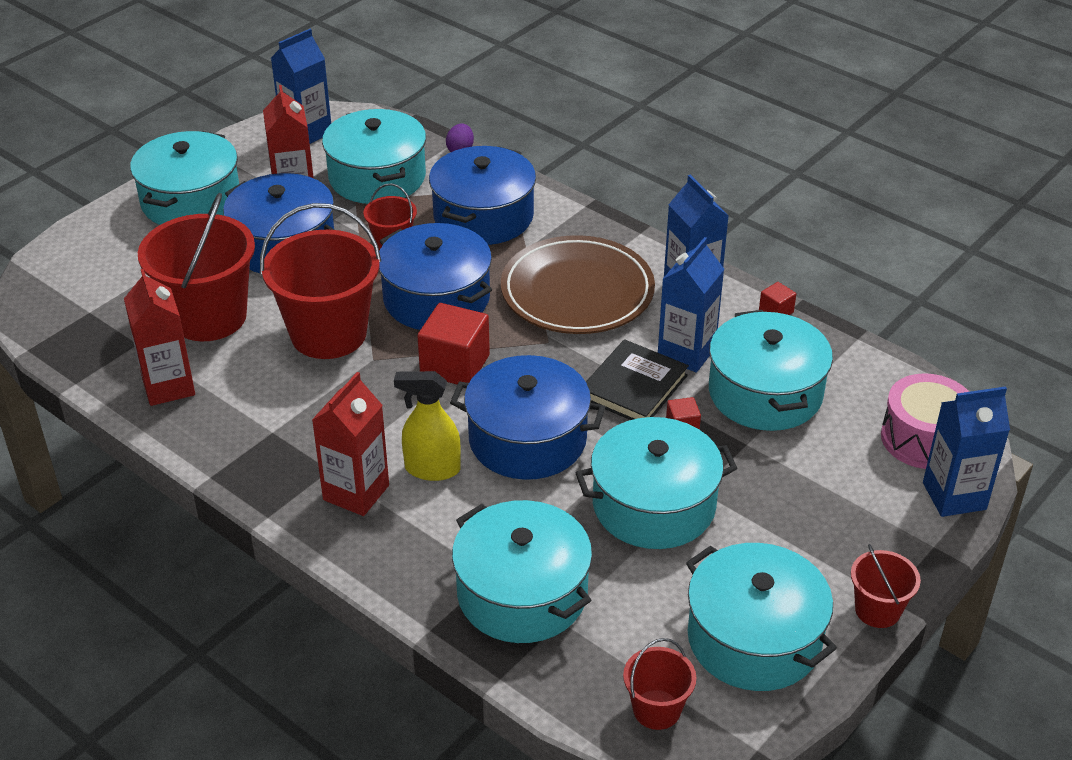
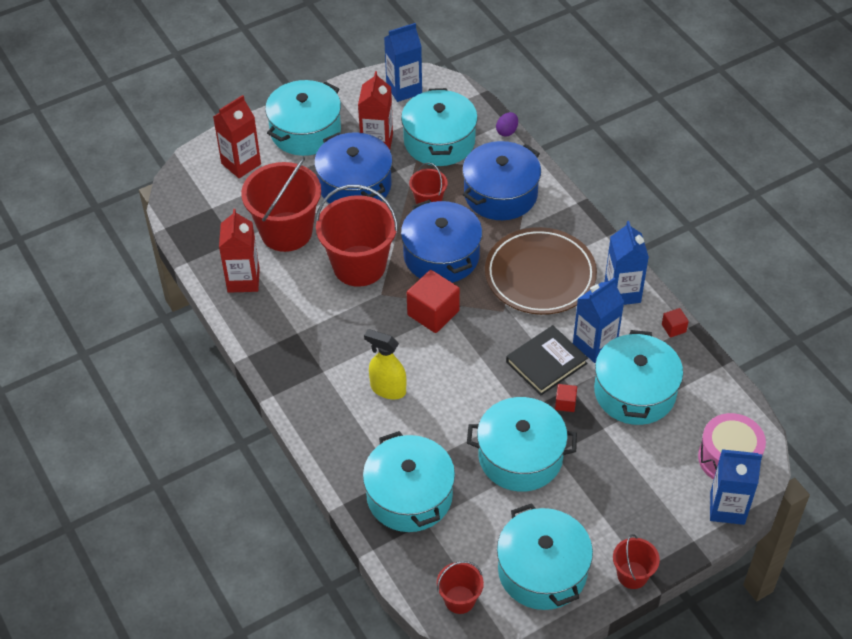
camera: 20 degrees right, 10 degrees up
(356, 492) = (333, 393): red carton -> red carton (241, 164)
(527, 439) = (458, 384): blue pot -> none

